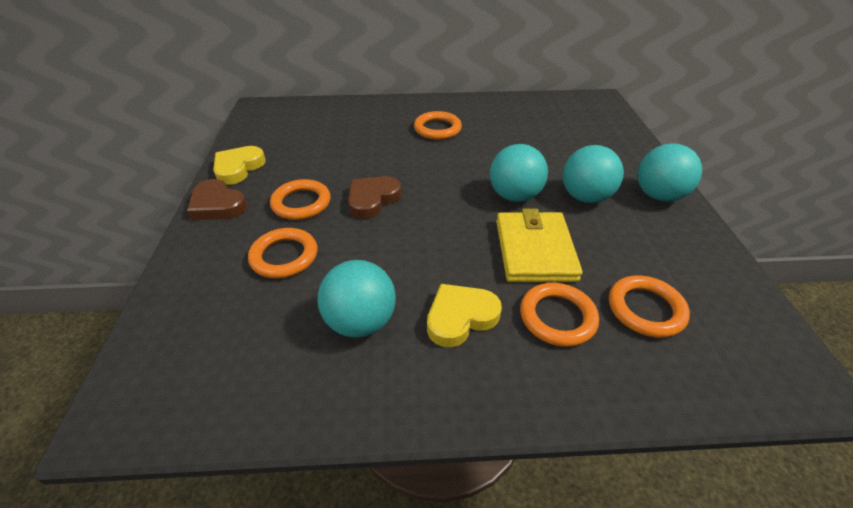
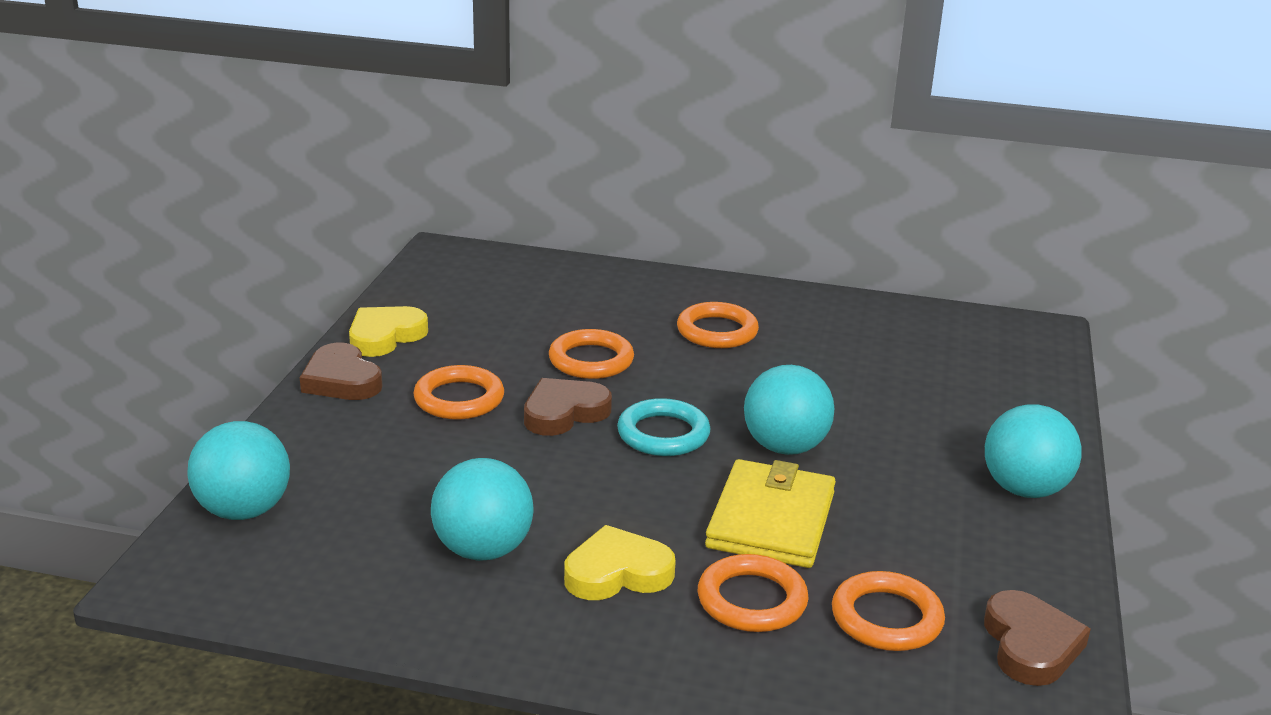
camera: 15 degrees right, 15 degrees down
(284, 256) = (411, 459): orange ring -> orange ring (591, 360)
(439, 202) = (663, 434): none -> turquoise ring
(585, 197) = (899, 469): turquoise ball -> turquoise ball (244, 511)
(738, 307) = (1030, 645): none -> brown heart

